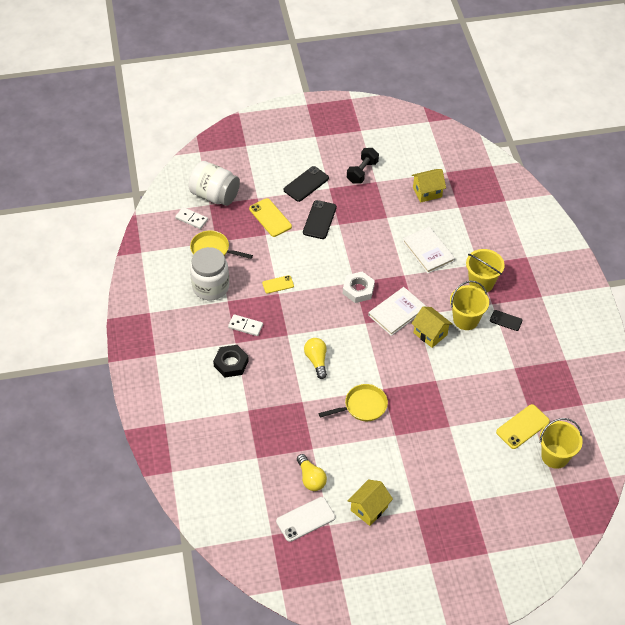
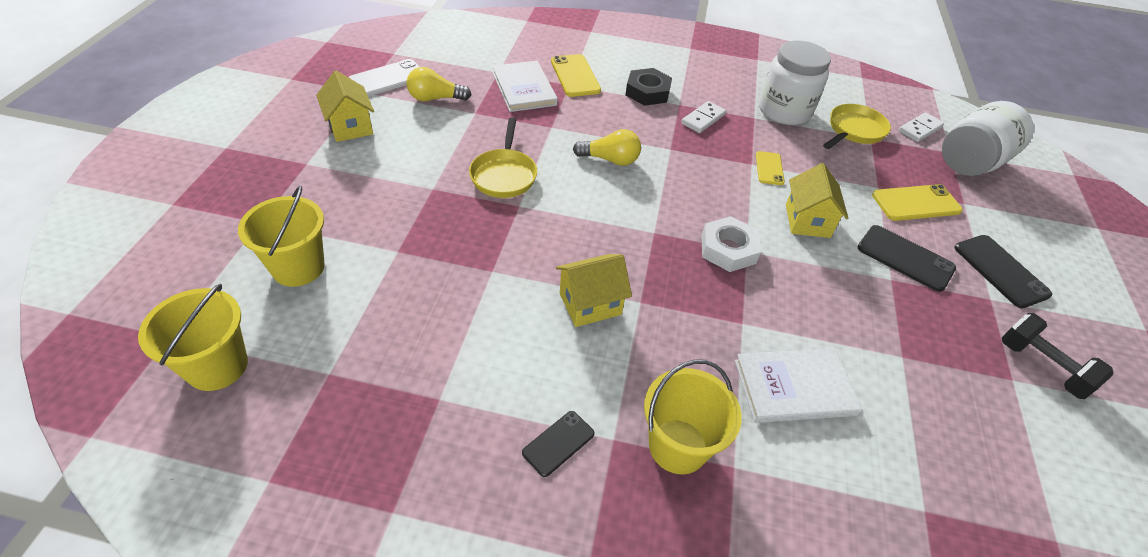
camera: 110 degrees right, 5 degrees down
(305, 519) = (387, 79): white phone -> white phone turned 60 degrees clockwise
(397, 312) = (658, 278): white book -> white book (524, 89)
(427, 192) = (979, 464): yellow house -> yellow house (807, 221)
(465, 319) = (595, 372): yellow bucket -> yellow bucket (298, 267)
(522, 427) = (313, 347): yellow phone -> yellow phone (575, 76)

